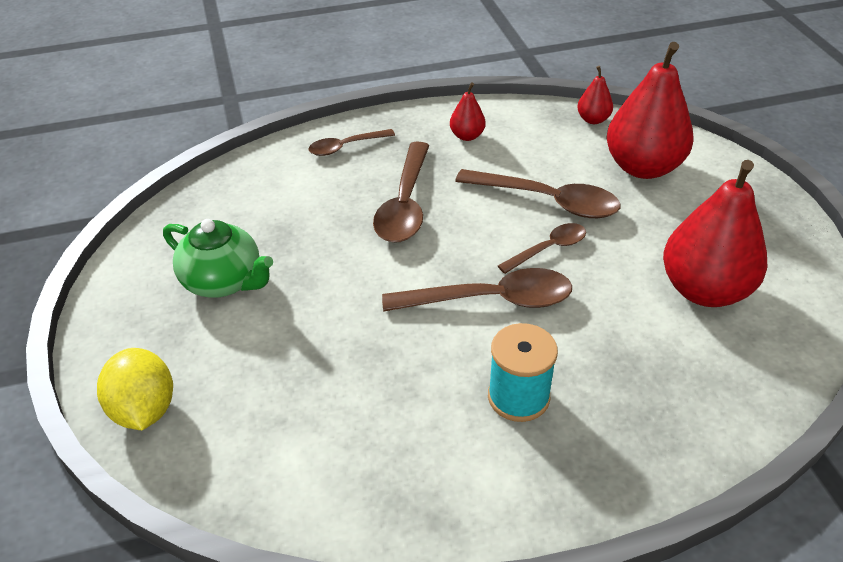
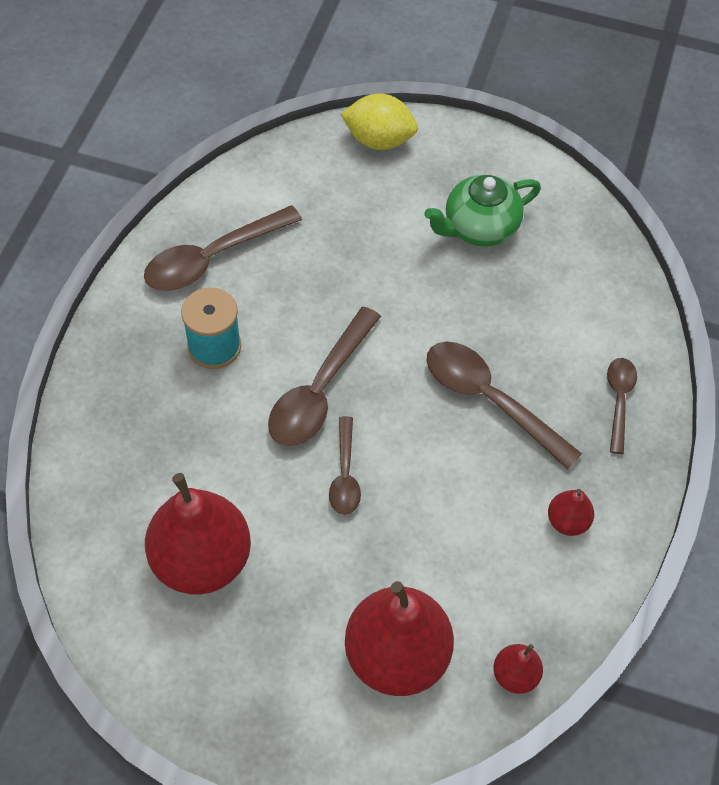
camera: 120 degrees right, 15 degrees up
(547, 201) = (409, 521): brown spoon -> brown spoon (213, 257)

